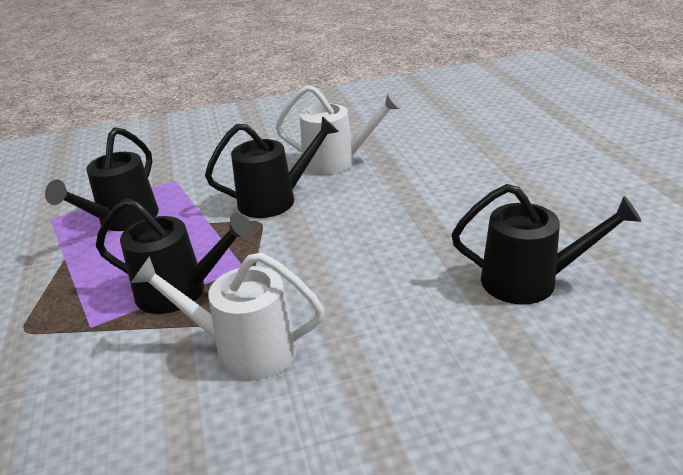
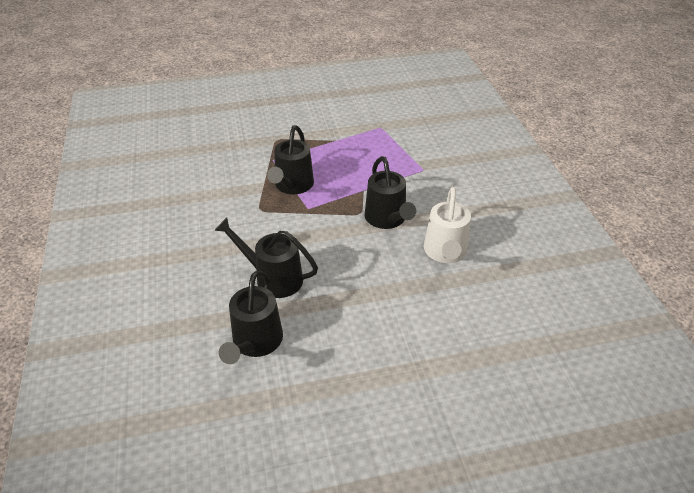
camera: 90 degrees right, 10 degrees up
(123, 220) = (373, 155): black watering can -> black watering can (273, 278)
(244, 349) = (236, 212): white watering can -> none

